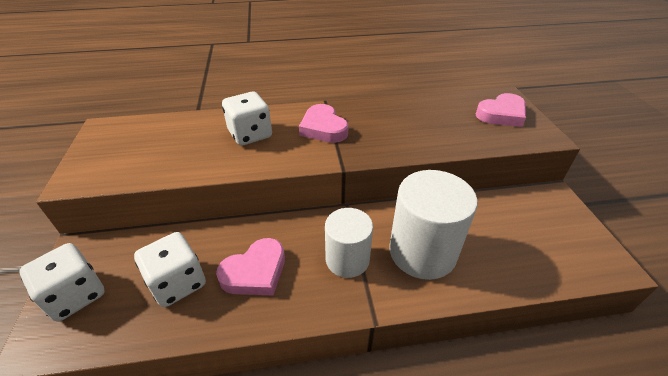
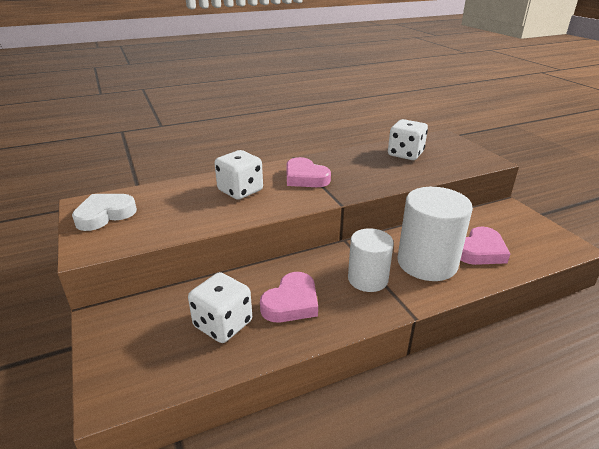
camera: 15 degrees left, 10 degrees down
(76, 295) = (124, 353): white dice -> white dice (405, 154)
(112, 143) = (105, 215): none -> white heart
(501, 114) = (448, 150): pink heart -> pink heart (480, 251)

